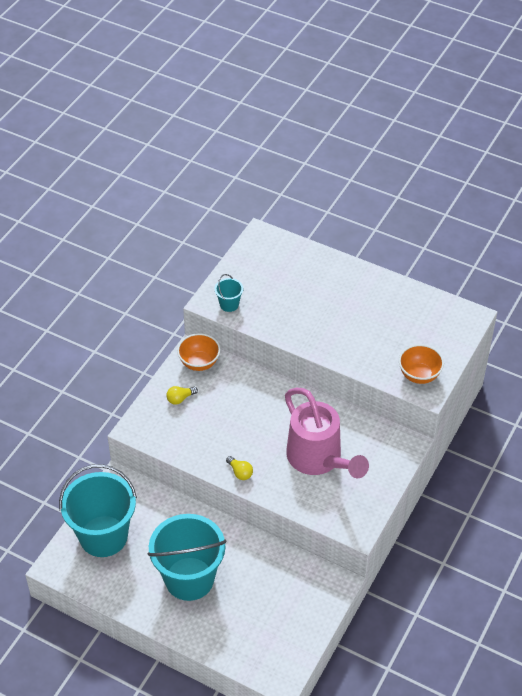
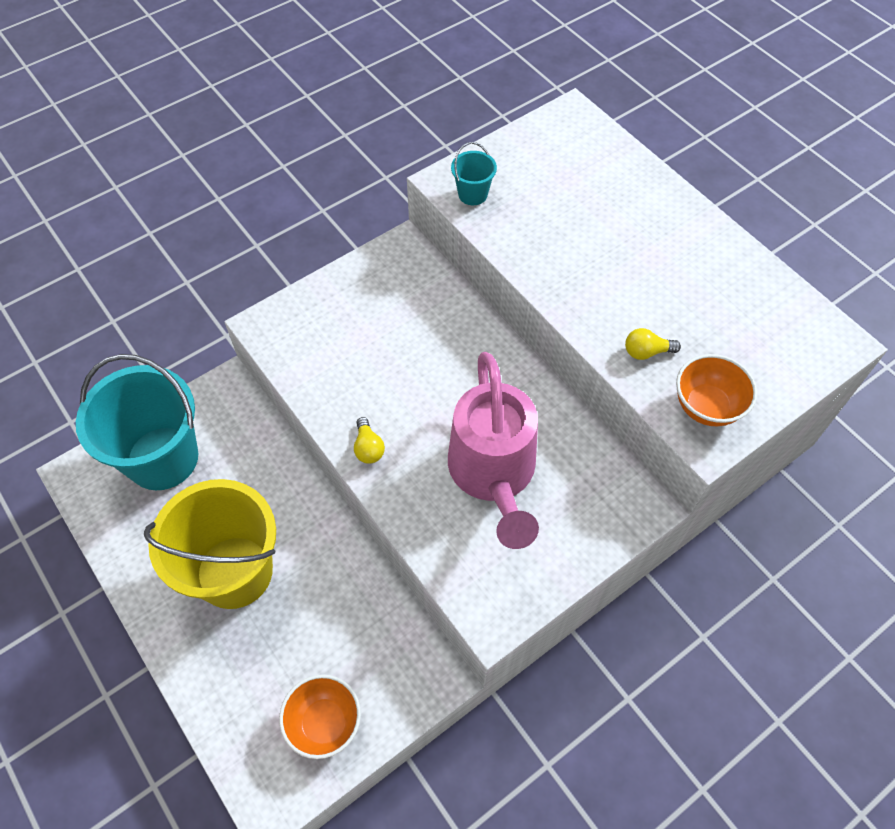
camera: 25 degrees right, 10 degrees up
(180, 399) = (349, 306): yellow light bulb -> yellow light bulb (646, 352)
(189, 579) = (234, 572): turquoise bucket -> yellow bucket
(199, 363) = (404, 265): orange bowl -> orange bowl (324, 723)

